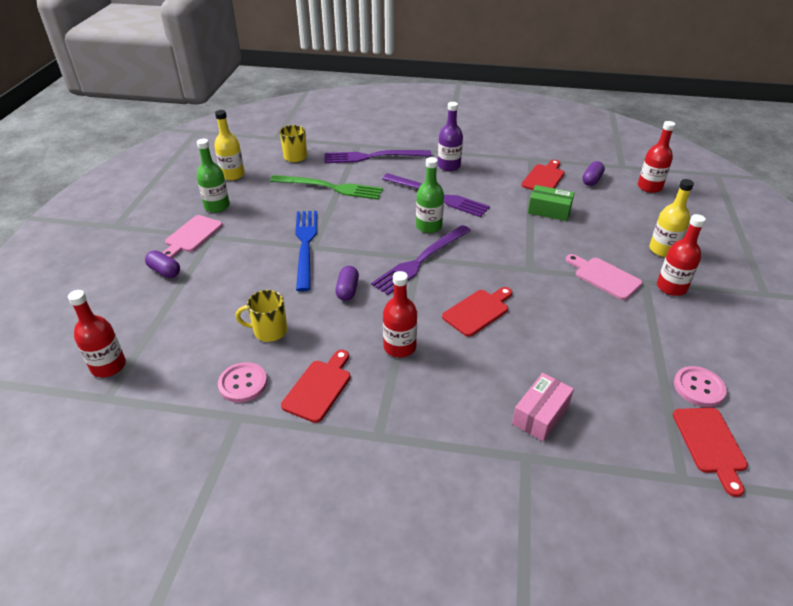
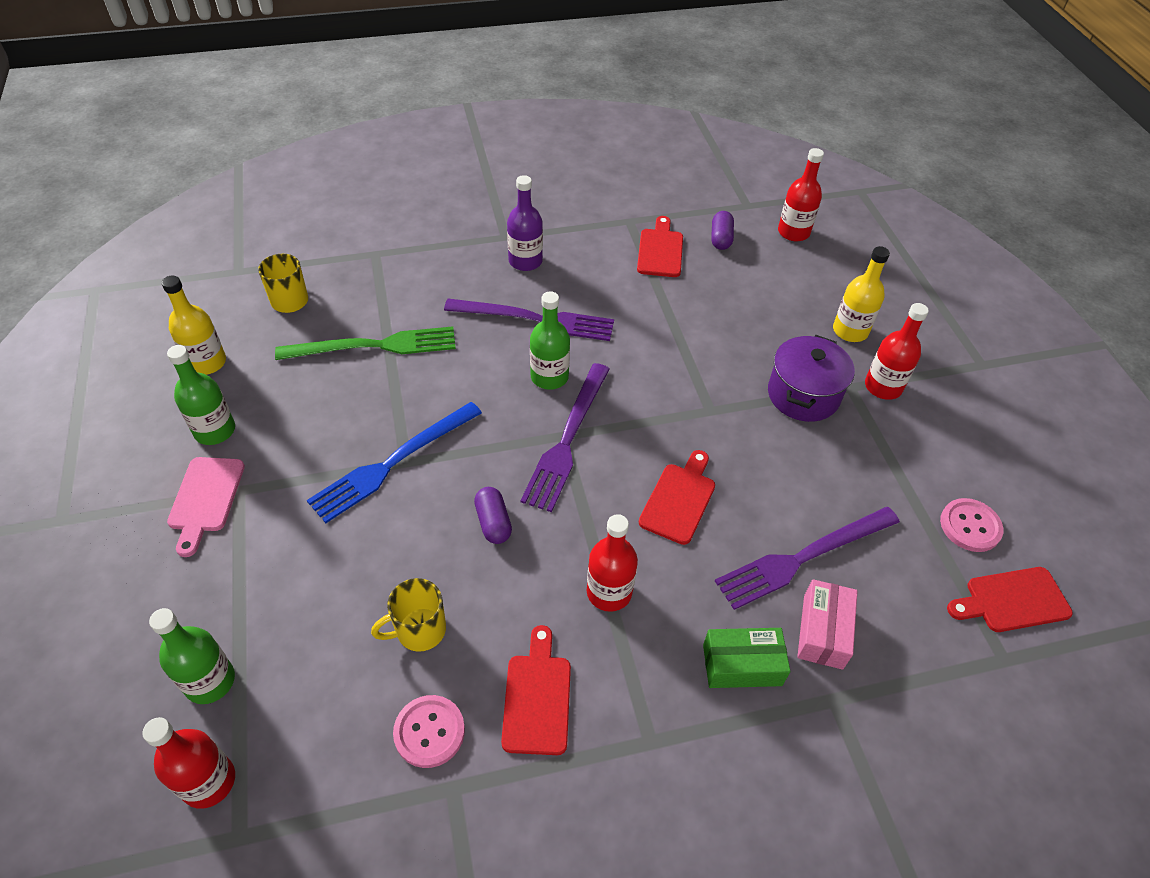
camera: 25 degrees left, 10 degrees up
(140, 319) = (210, 681): none -> green bottle
(164, 271) = (199, 579): purple capsule -> none
(305, 245) = (393, 463): blue fork -> blue fork turned 105 degrees counterclockwise
(373, 157) = (409, 271): purple fork -> purple fork (803, 558)
(549, 211) = (691, 305): green box -> green box (742, 665)
(604, 277) = (803, 395): pink cutting board -> purple pot
(710, 444) = (1012, 601): red cutting board -> red cutting board turned 105 degrees clockwise

